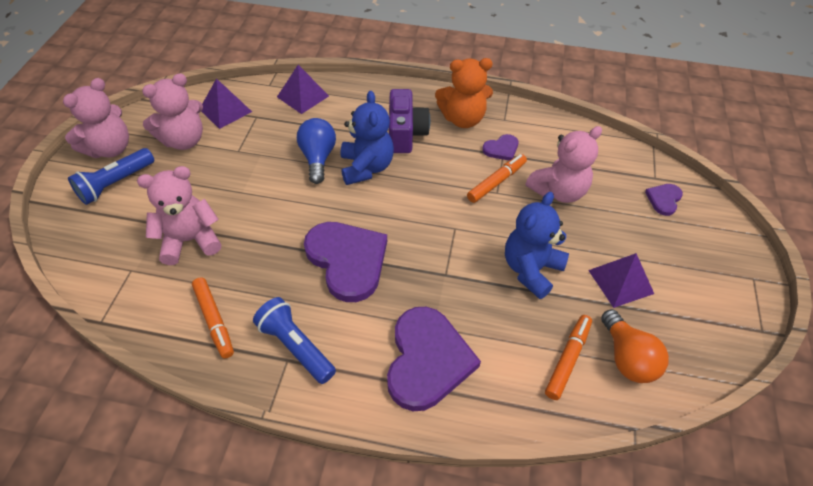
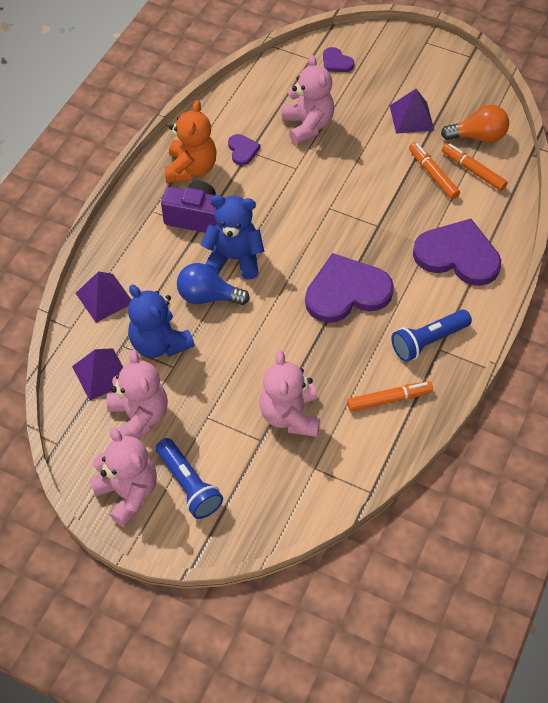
camera: 75 degrees left, 5 degrees up
(496, 182) = (283, 165): orange marker -> orange marker (433, 174)
(531, 269) = (387, 168): blue teddy bear -> blue teddy bear (159, 343)

